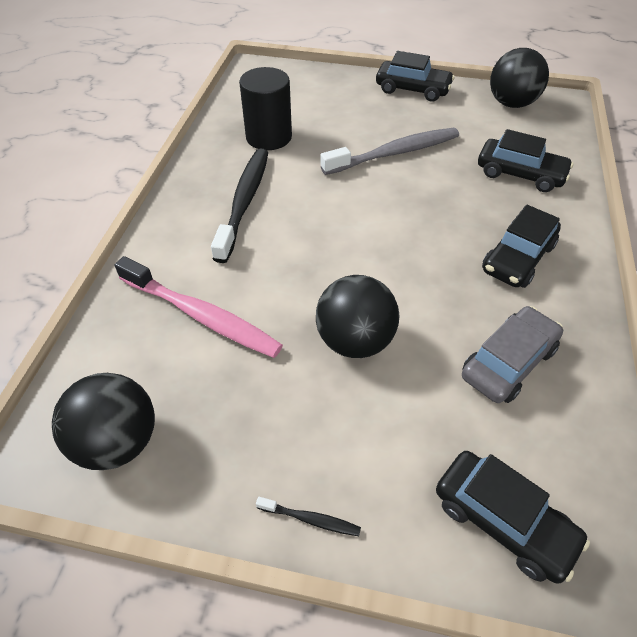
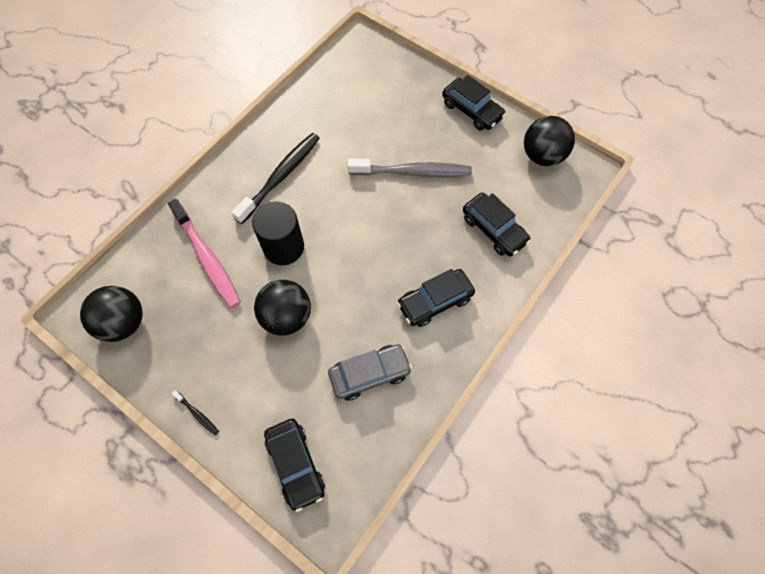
camera: 25 degrees right, 15 degrees up
(269, 137) = (331, 121): black cylinder -> black cylinder (283, 247)

